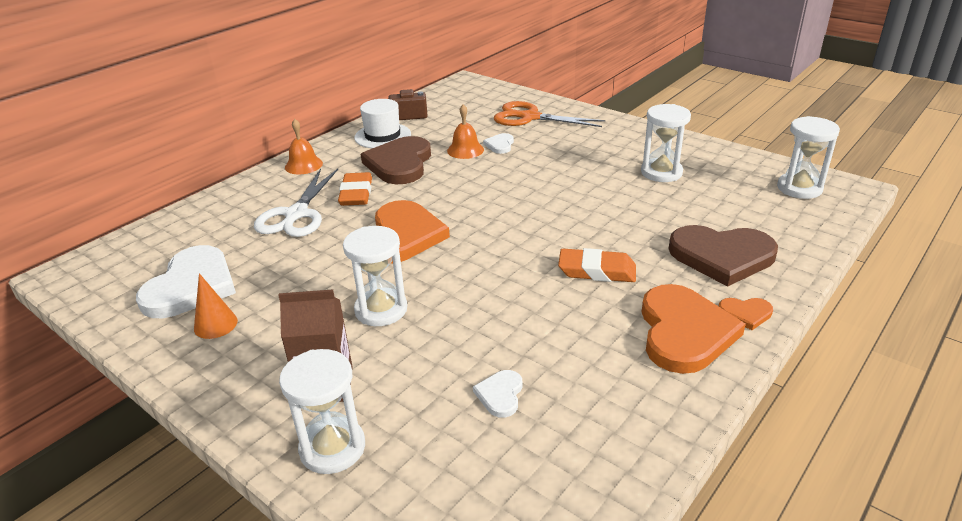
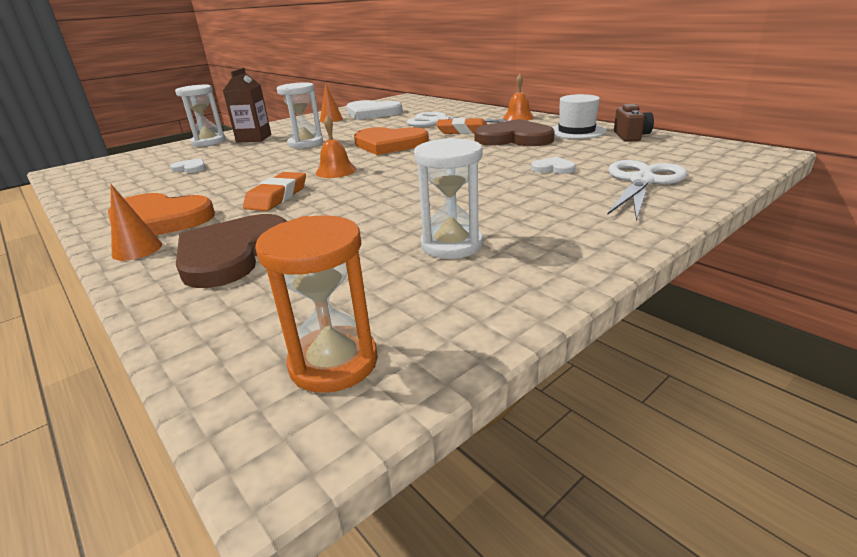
camera: 100 degrees right, 5 degrees down
(465, 150) = (541, 156): orange bell -> orange bell (336, 171)
(530, 117) = (642, 181): orange scissors -> white scissors
(745, 313) = (137, 249): orange heart -> orange cone
(799, 188) = (333, 362): white hourglass -> orange hourglass

